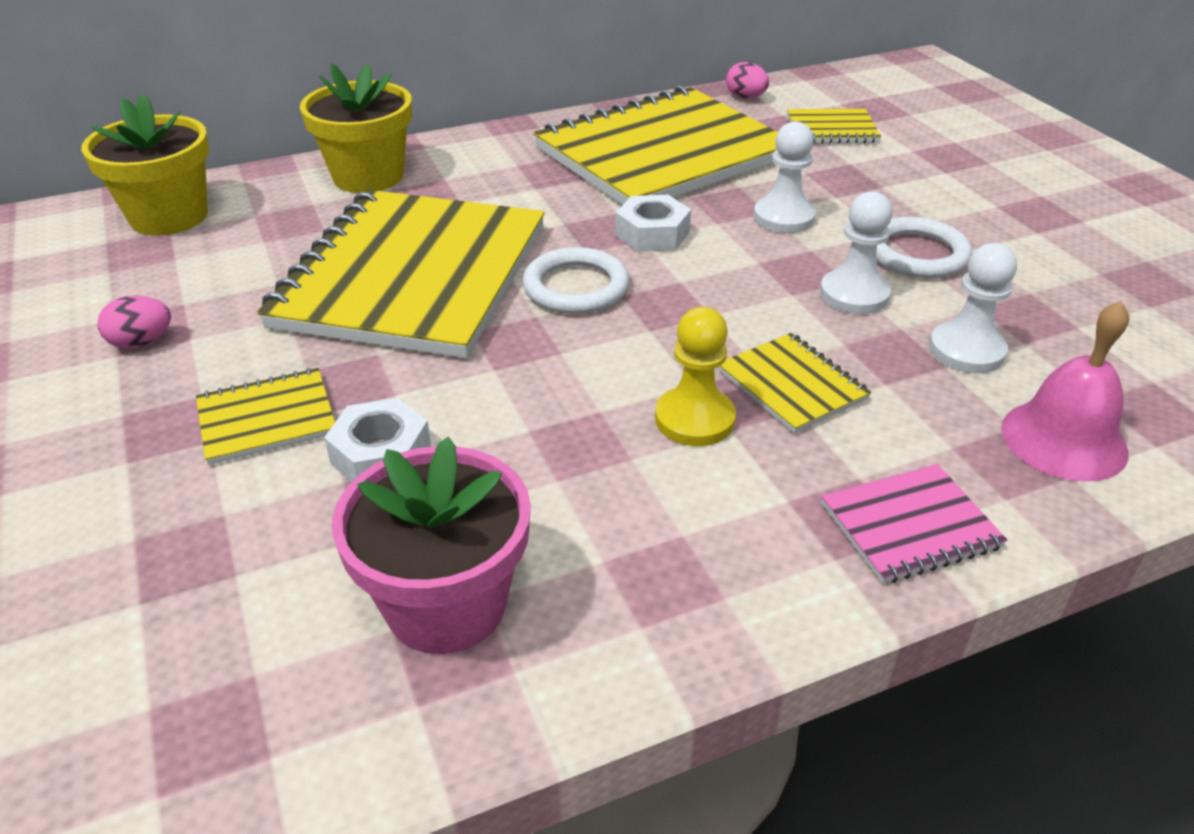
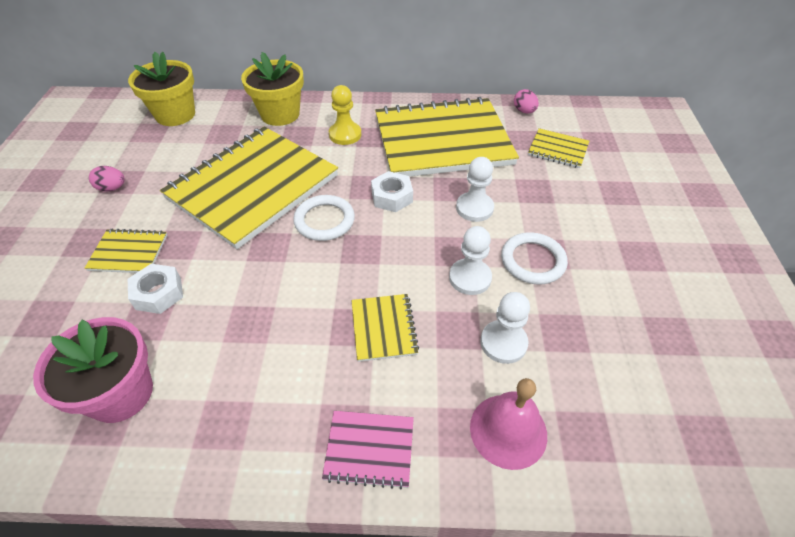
camera: 25 degrees right, 10 degrees up
(694, 419) = (315, 331): yellow pawn -> yellow pawn (345, 134)

